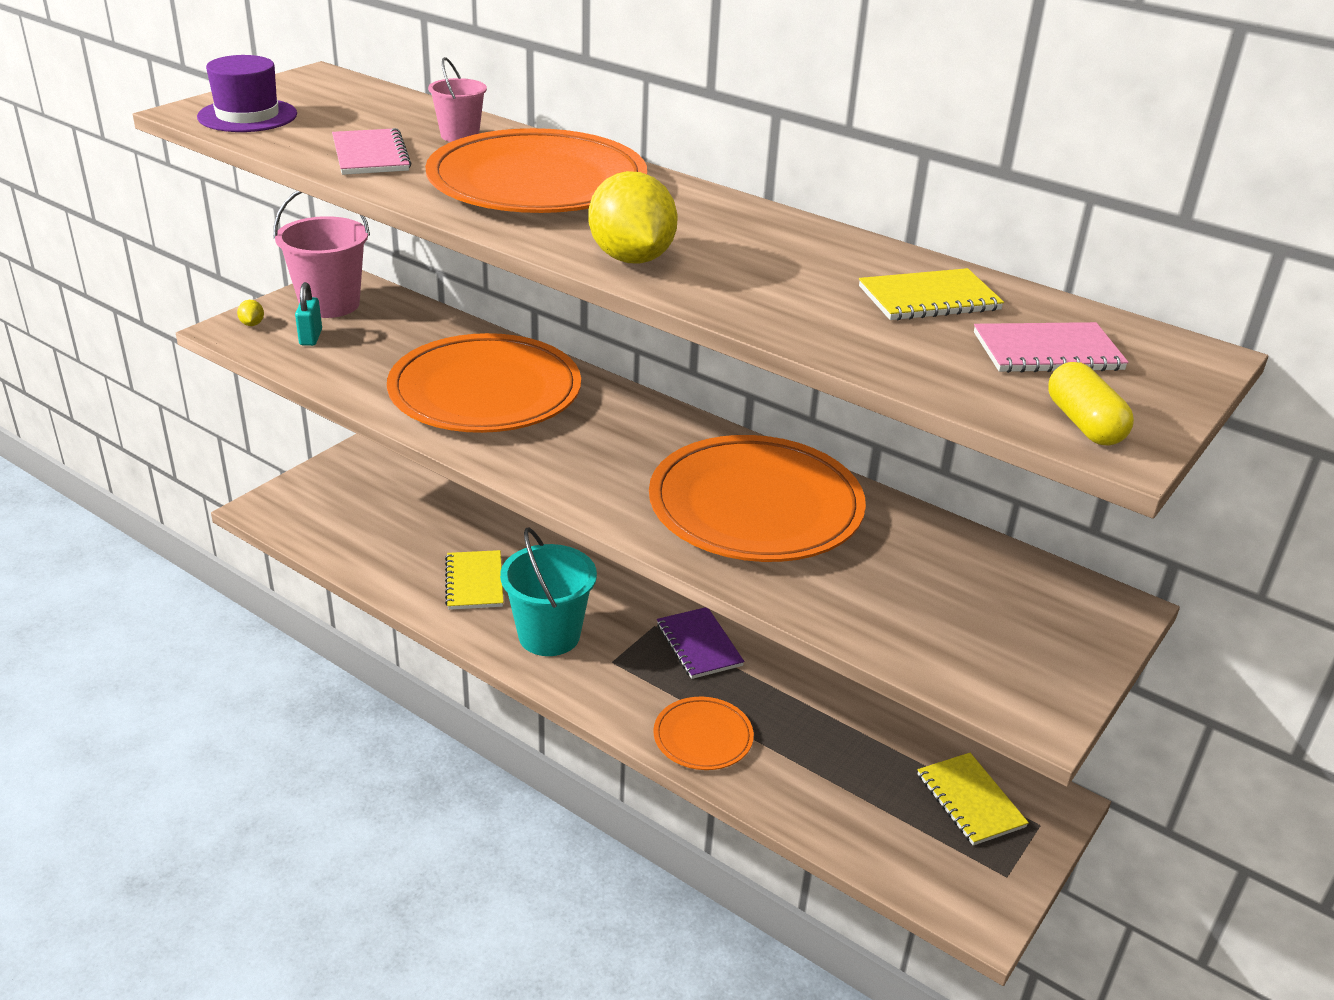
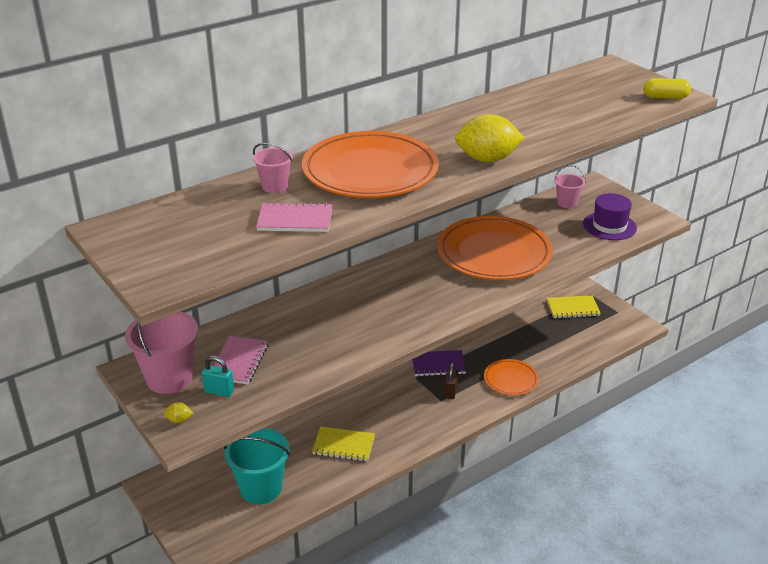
camera: 70 degrees left, 0 degrees up
(247, 116) = (183, 262): purple hat -> purple hat (609, 226)
(485, 392) = (336, 323): orange plate -> none
(549, 635) = (409, 421): turquoise bucket -> turquoise bucket (261, 488)
(637, 669) = (450, 392): none -> brown padlock
(929, 298) = (550, 101): yellow notebook -> none
(1002, 576) = (567, 203): none -> pink bucket
(1047, 352) = (605, 90): pink notebook -> pink notebook (239, 361)

